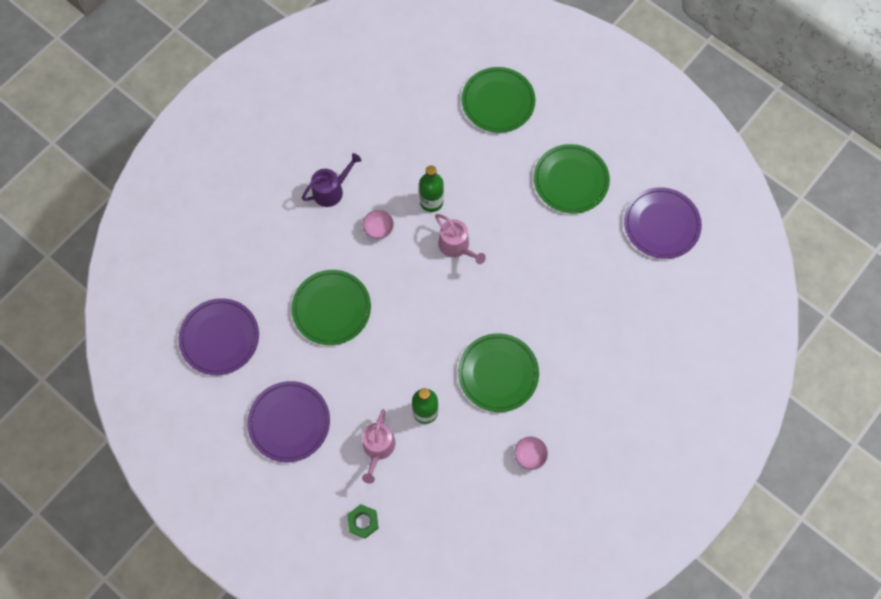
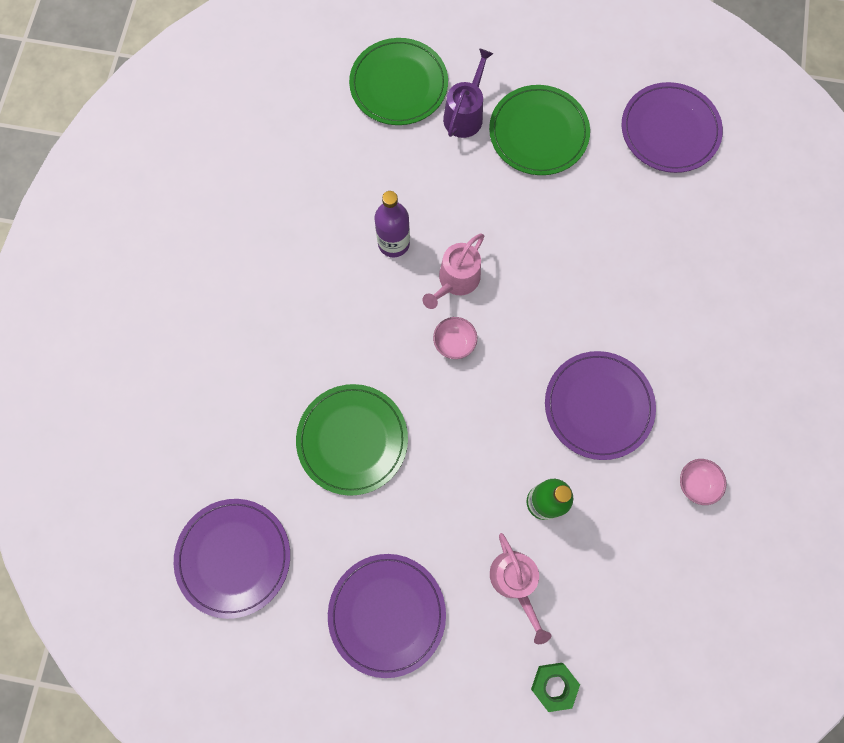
camera: 30 degrees left, 5 degrees up
(331, 190) = (264, 294): purple watering can -> purple watering can (465, 115)
(378, 229) = (351, 310): pink bowl -> pink bowl (454, 343)
(431, 202) = (393, 243): green bottle -> purple bottle
(456, 246) = (456, 280): pink watering can -> pink watering can turned 105 degrees clockwise
(498, 373) = (598, 406): green plate -> purple plate

